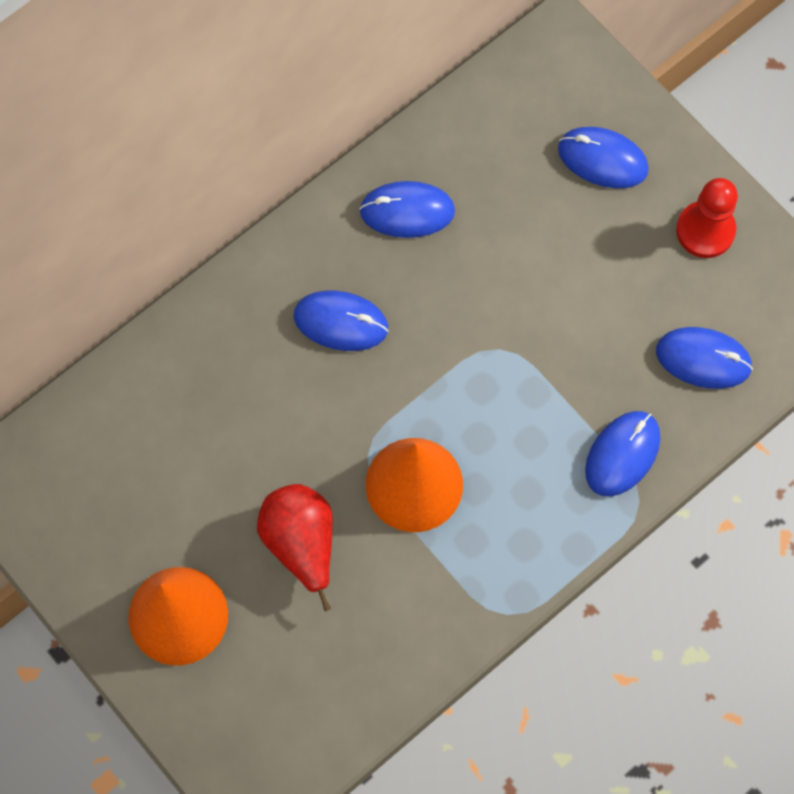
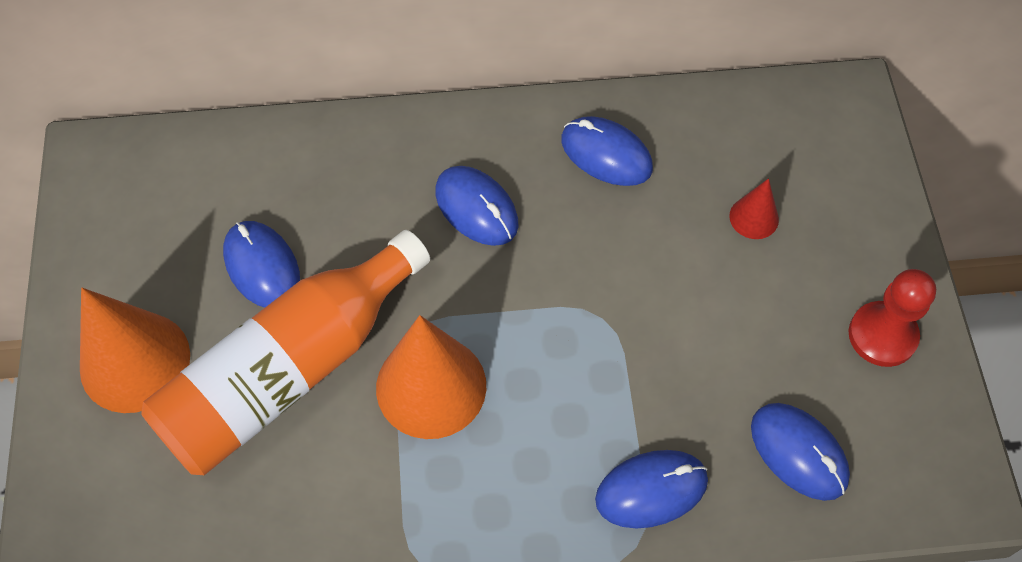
camera: 35 degrees right, 10 degrees down
(301, 543) = (290, 371): red pear -> orange bottle
(554, 193) = (754, 217): none -> red cone
(602, 159) = (821, 215): blue mouse -> blue mouse (262, 266)

